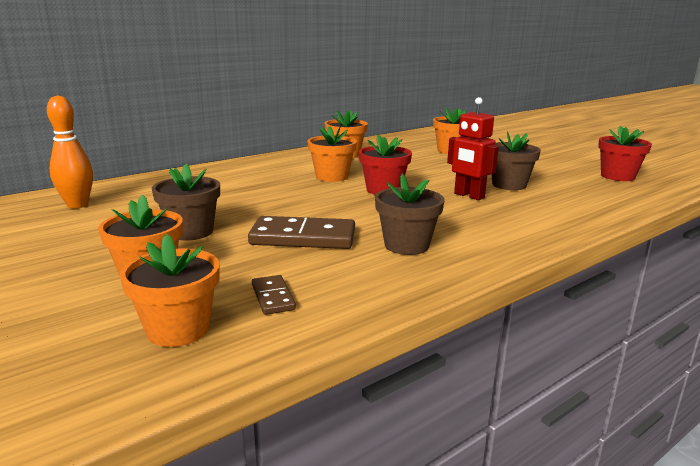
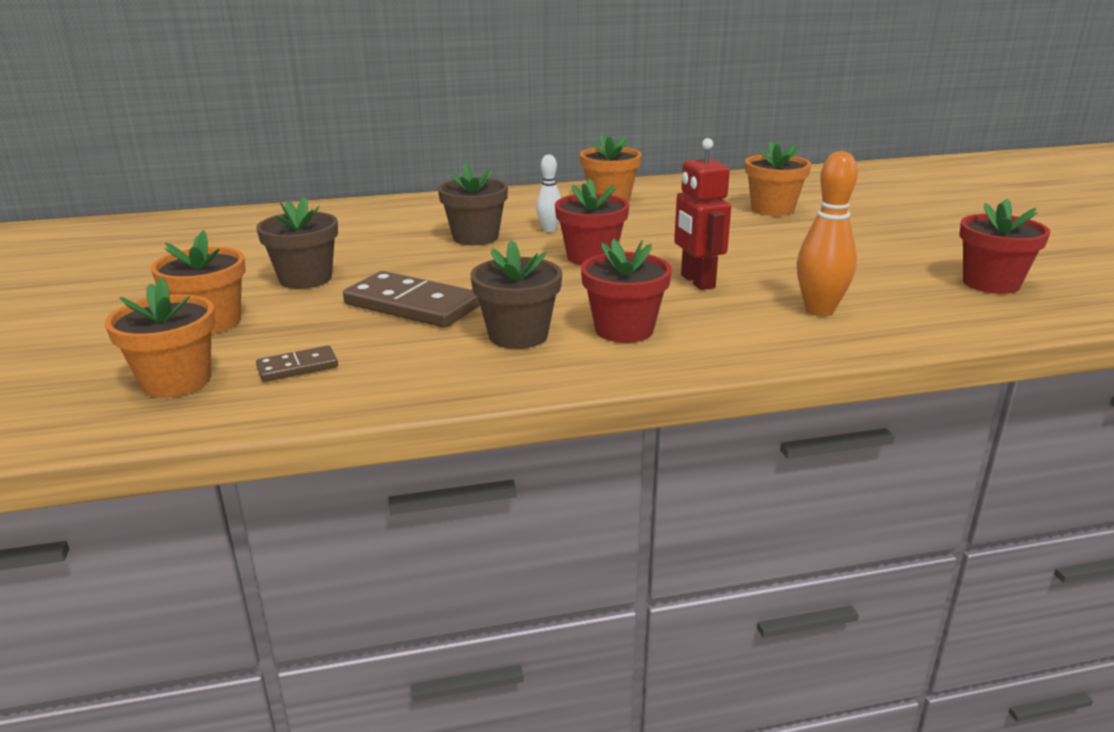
camera: 25 degrees right, 5 degrees up
(77, 205) = (233, 230): orange bowling pin -> orange bowling pin (819, 310)
(273, 297) = (297, 367): brown domino -> brown domino turned 60 degrees clockwise
(332, 176) = (549, 229): orange flower pot -> white bowling pin
(468, 230) = (624, 330): none -> red flower pot
(509, 185) = (782, 273): brown flower pot -> brown flower pot (475, 237)

